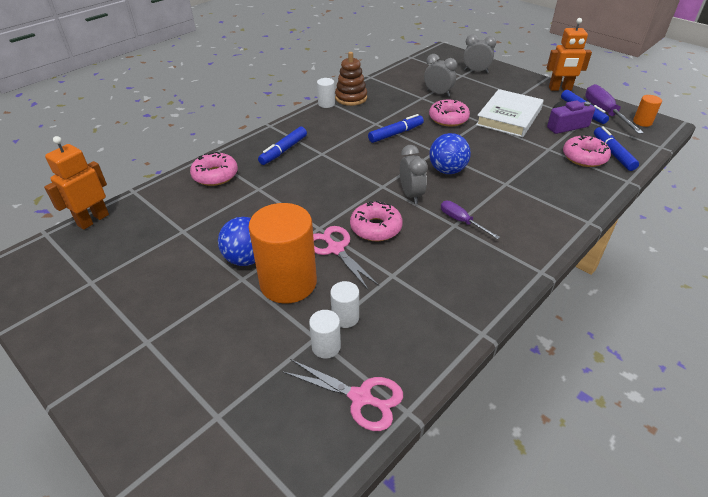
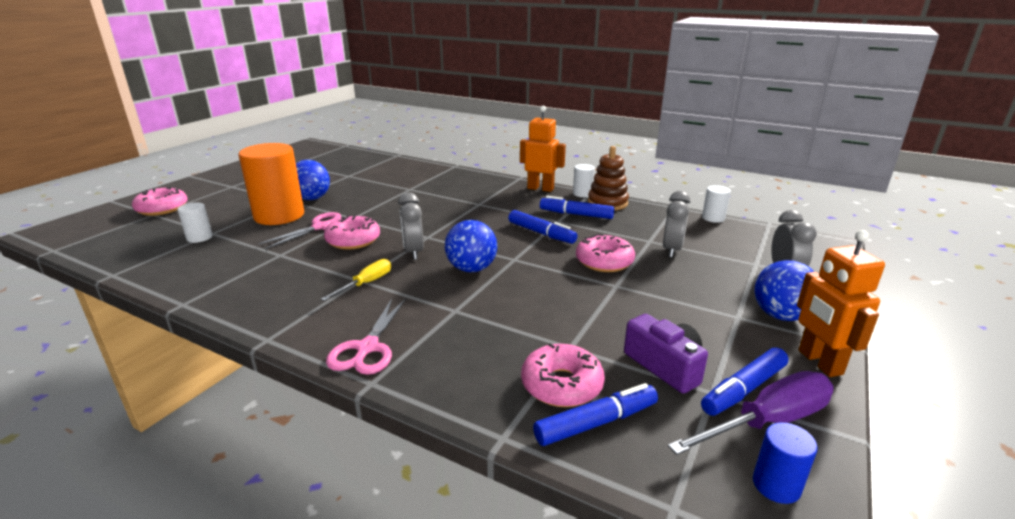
camera: 75 degrees right, 15 degrees down
(93, 220) = (360, 152): orange robot -> orange robot (540, 188)
(215, 175) = (425, 172): pink donut -> pink donut (162, 208)
(283, 150) = (476, 189): blue marker -> blue marker (576, 214)
(345, 317) = (230, 241): white cylinder -> white cylinder (713, 218)
(361, 398) = (138, 255): pink scissors -> pink scissors (367, 348)
(411, 195) = (413, 252): grey clock -> grey clock turned 105 degrees clockwise
(461, 221) = (366, 283): purple screwdriver -> yellow screwdriver
(509, 117) = (649, 308): white book -> none
(519, 85) = (780, 315): none -> blue ball
(642, 122) = (776, 485): orange cylinder -> blue cylinder

